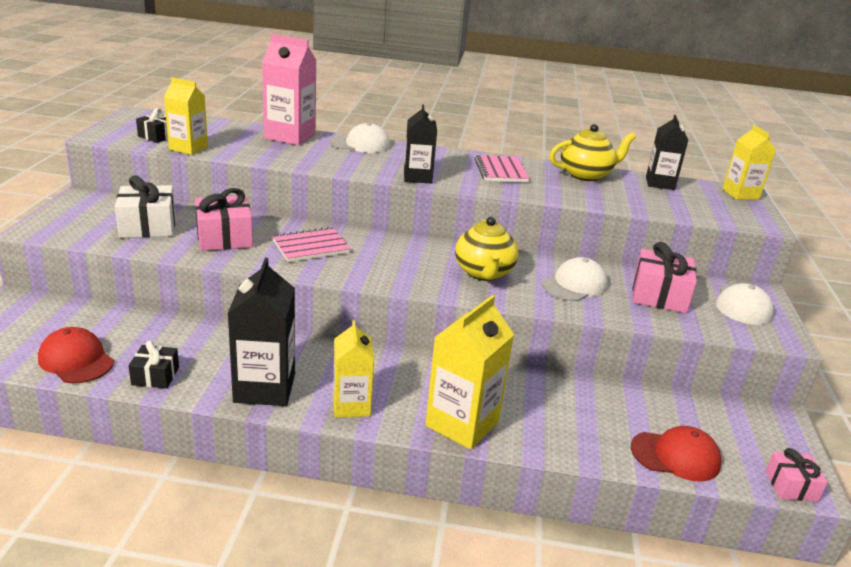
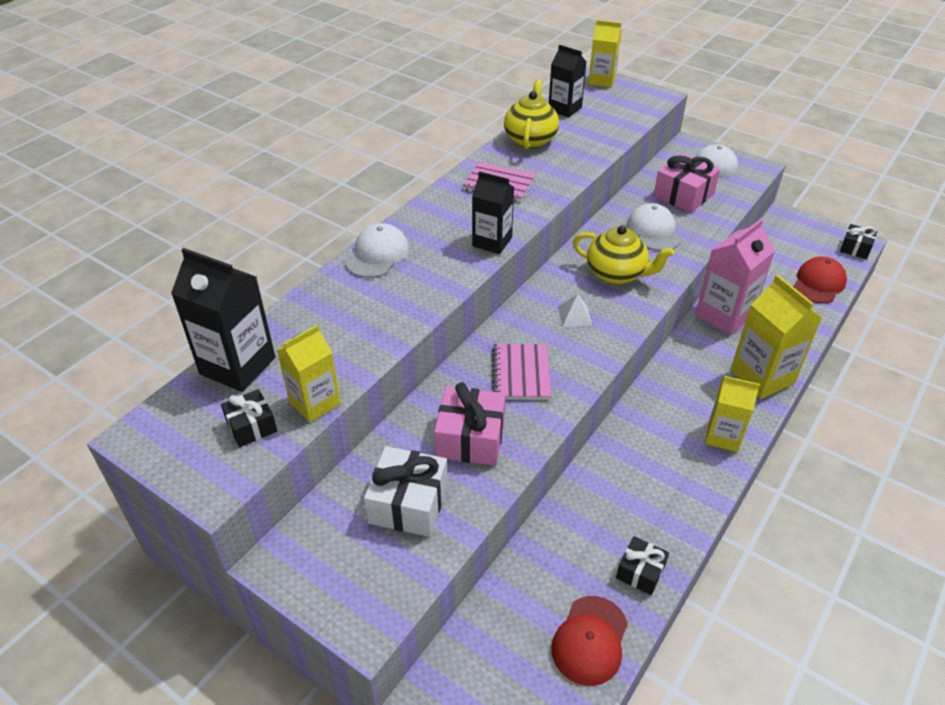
camera: 60 degrees left, 15 degrees up
(76, 360) = (590, 640): red cap -> red cap turned 45 degrees counterclockwise
(264, 388) = (682, 489): black carton -> black carton (237, 366)
(290, 136) = (321, 303): pink carton -> pink carton (724, 315)
(404, 260) = (574, 316): none -> white pyramid
(791, 486) = (855, 248): pink gift -> black gift

